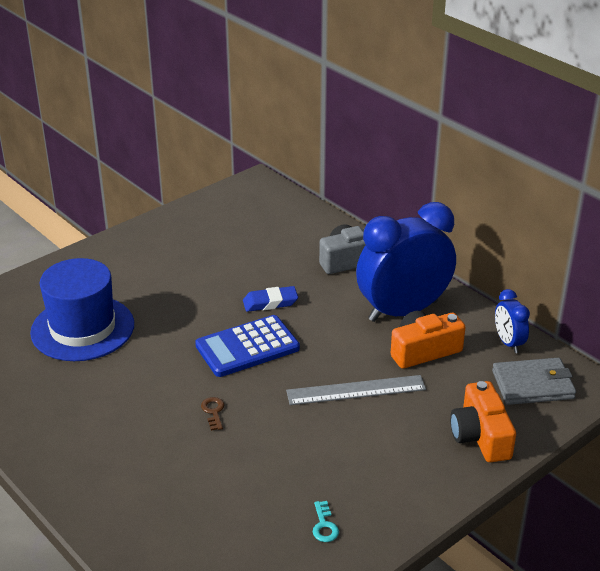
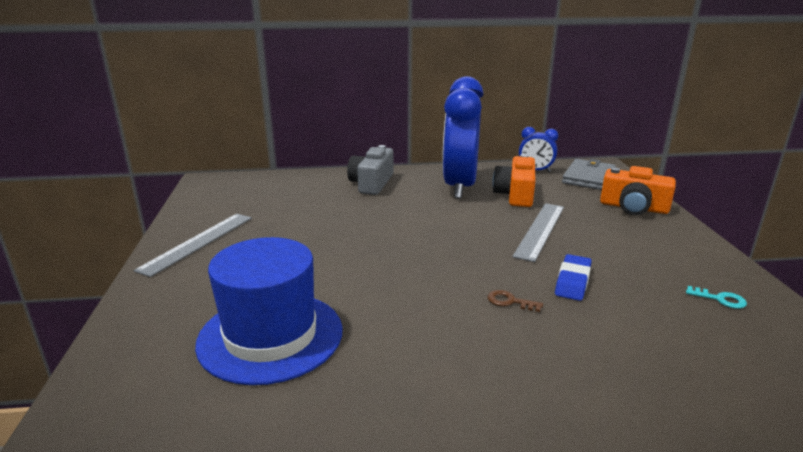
camera: 55 degrees left, 10 degrees down
(159, 238) = (198, 242): none -> grey ruler
(247, 347) = (429, 254): blue calculator -> none
(270, 302) = (379, 226): blue eraser -> blue eraser (572, 281)

